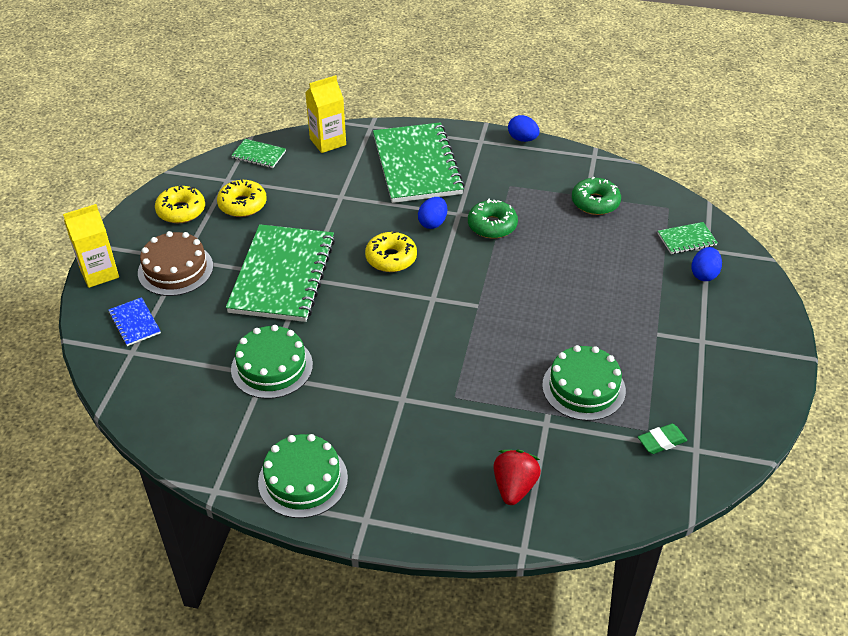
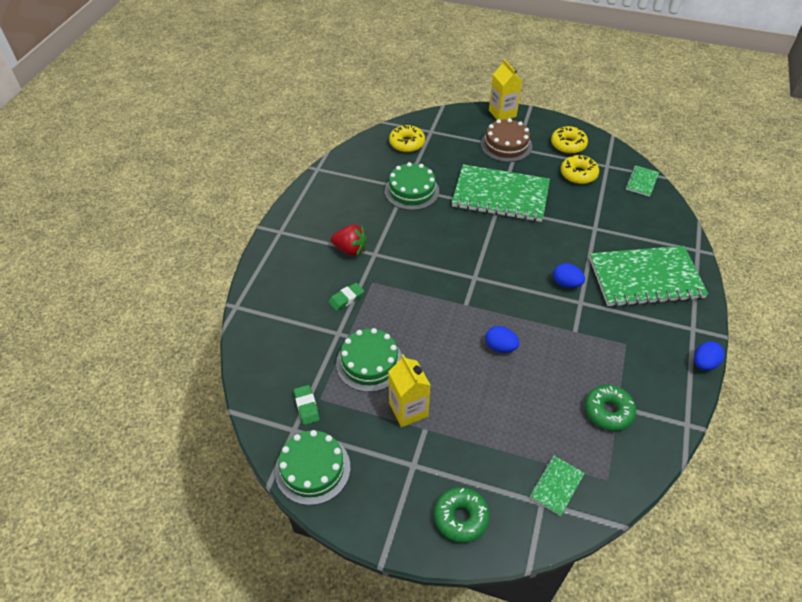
camera: 95 degrees right, 5 degrees up
(134, 323) = (456, 130): blue notebook -> none
(303, 480) = (316, 205): green cake -> green cake (312, 468)
(328, 142) = (668, 222): yellow carton -> yellow carton (408, 410)
(391, 258) = (520, 255): yellow donut -> yellow donut (407, 143)
(487, 421) = (346, 298): none -> green eraser
(492, 225) = (566, 324): green donut -> green donut (461, 517)
(514, 487) = (286, 307): red strawberry -> red strawberry (350, 249)
(686, 239) = (556, 486): green notebook -> green notebook turned 45 degrees clockwise
(704, 274) = (503, 489): blue egg -> blue egg (500, 347)

